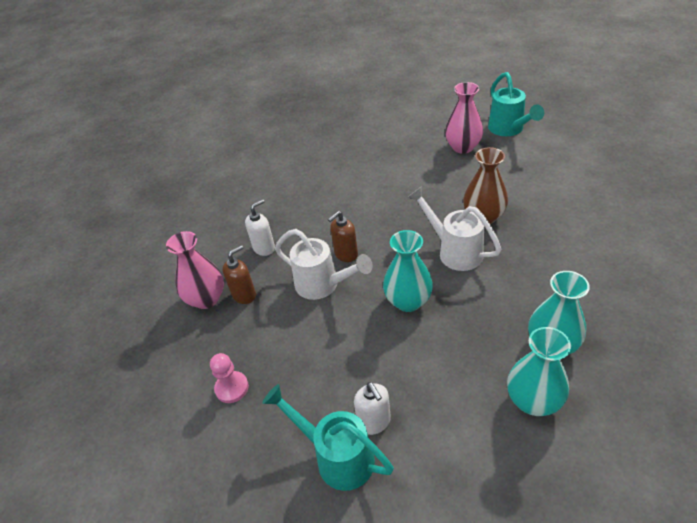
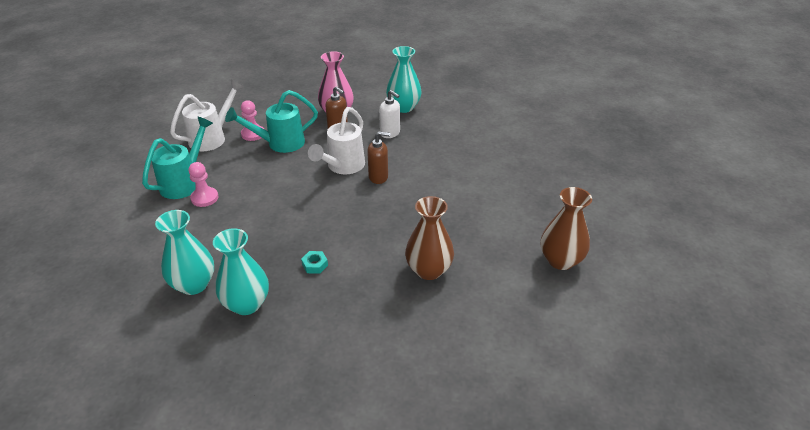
camera: 80 degrees right, 5 degrees down
(346, 254) = (378, 177): brown soap dispenser -> brown soap dispenser turned 135 degrees clockwise
(374, 422) = (204, 198): white soap dispenser -> pink pawn
(408, 301) = (316, 214): turquoise vase -> turquoise vase (403, 107)
(454, 251) = (377, 245): white watering can -> white watering can (212, 138)
(463, 147) = (560, 260): pink vase -> brown vase
(487, 295) = (315, 265): none -> turquoise nut
(508, 130) = (610, 307): turquoise watering can -> turquoise watering can (279, 143)

